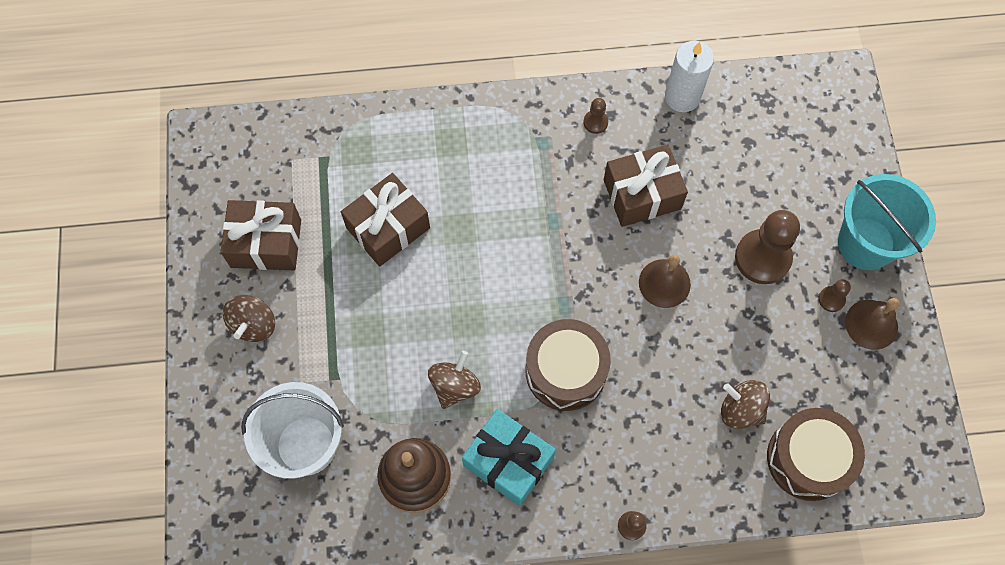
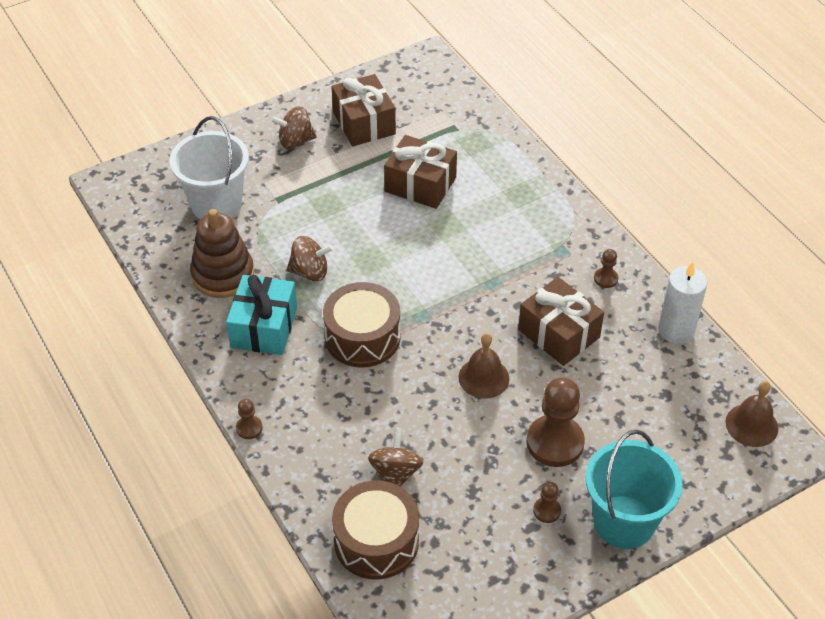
camera: 65 degrees right, 20 degrees down
(871, 324) = (541, 552): brown bell -> brown bell (751, 425)

